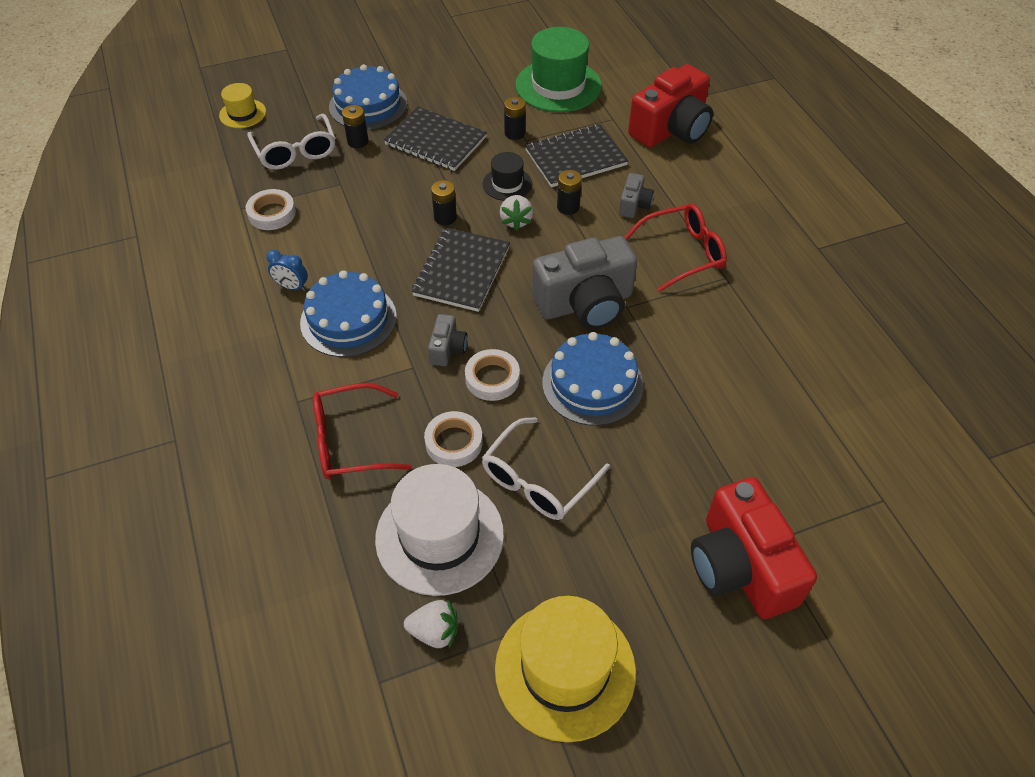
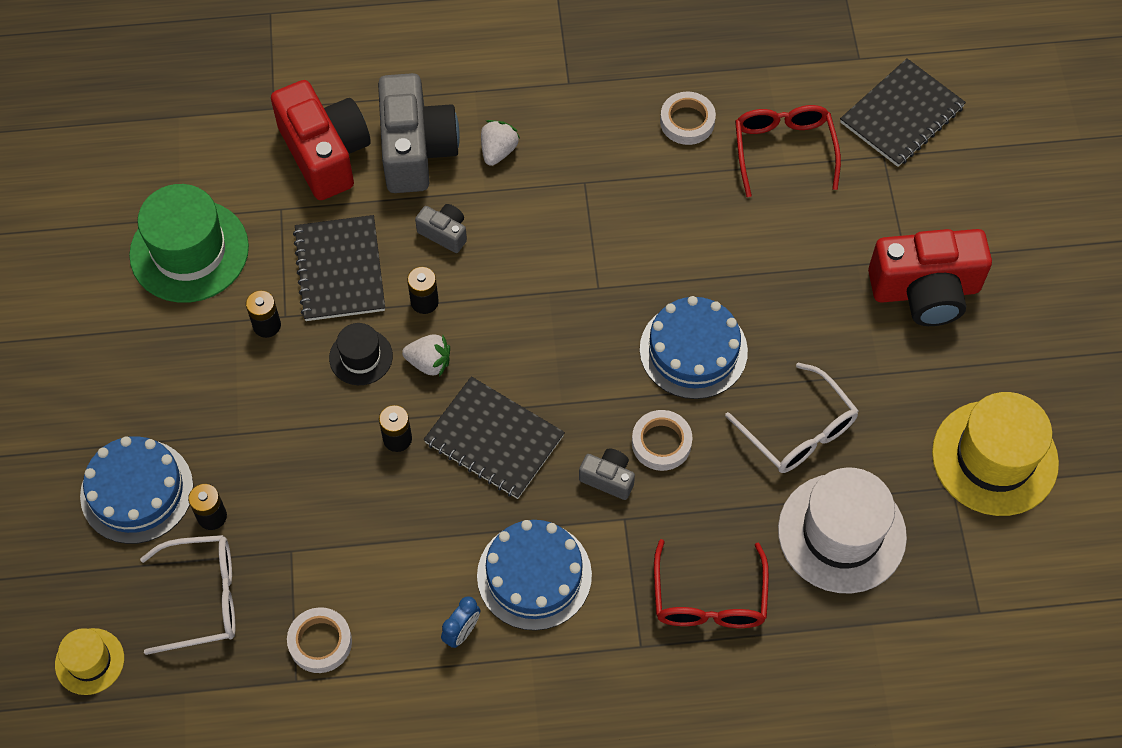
camera: 75 degrees left, 10 degrees up
(434, 632) = (940, 557): white strawberry -> white strawberry (498, 151)
(436, 141) = (247, 421): black notebook -> black notebook (901, 115)
(454, 442) = (735, 498): white tape -> white tape (687, 122)
(585, 304) = (582, 326): grey camera -> grey camera (416, 149)
(683, 253) = (536, 209): red glasses -> red glasses (783, 150)

